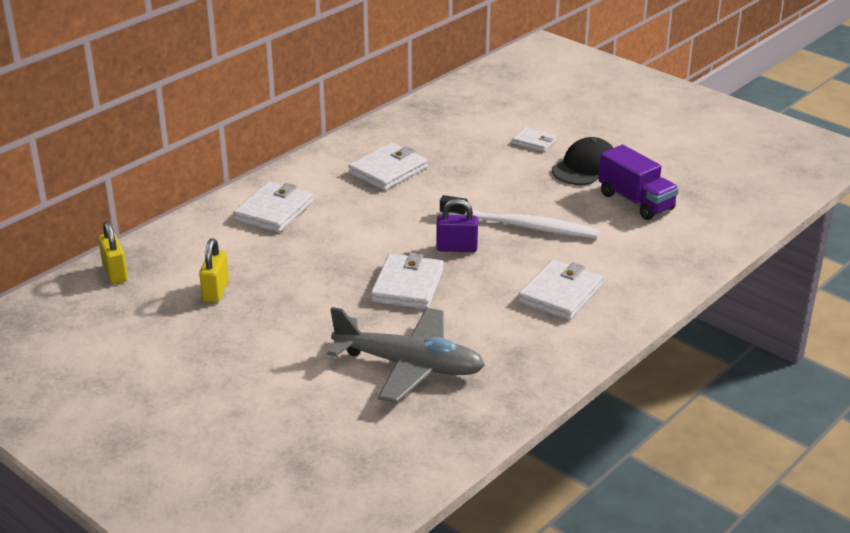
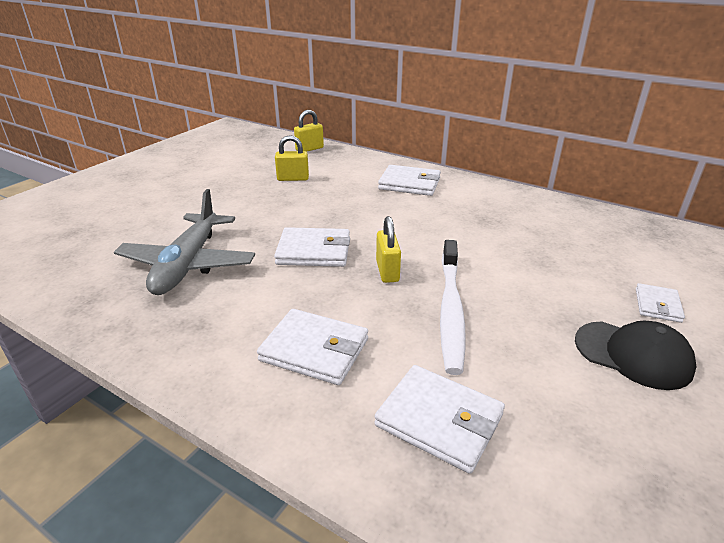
camera: 80 degrees right, 0 degrees up
(388, 170) = (509, 222): white wallet -> white wallet (439, 420)
(457, 248) = (387, 271): purple padlock -> yellow padlock
(636, 201) = (576, 414): purple truck -> none

